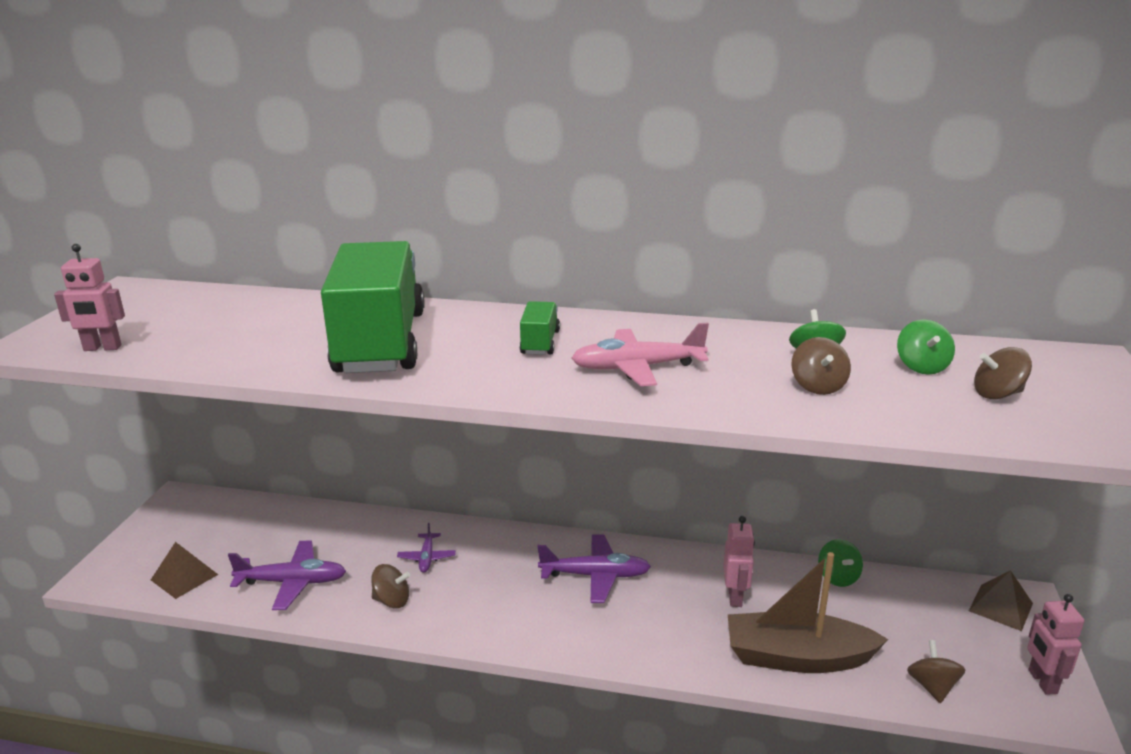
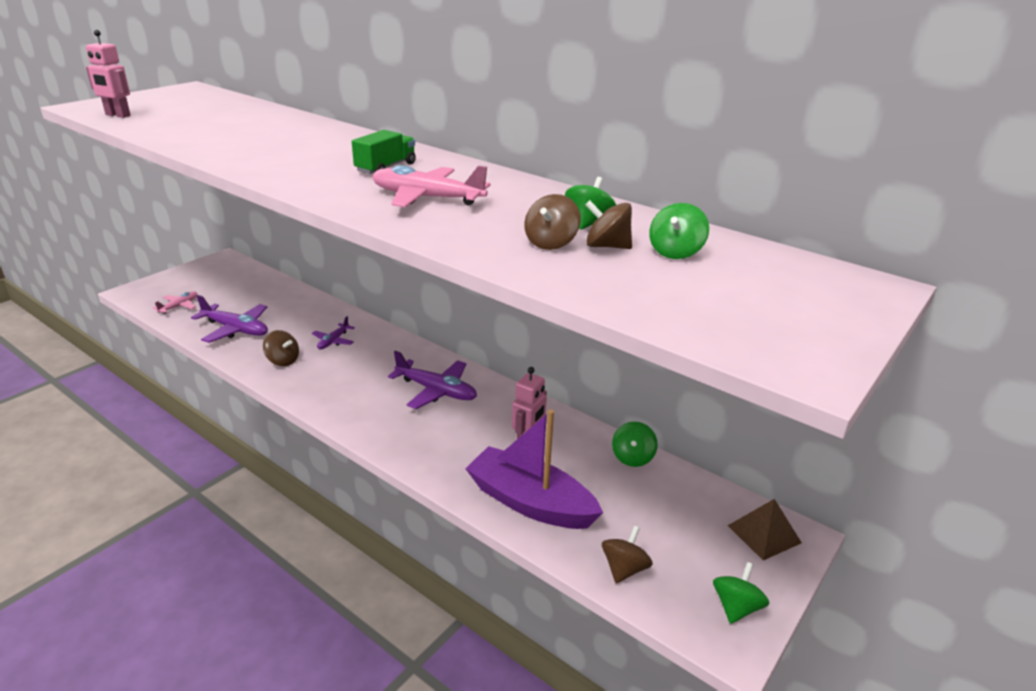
camera: 25 degrees right, 5 degrees up
(184, 577) = (179, 306): brown pyramid -> pink plane
(381, 342) = (279, 145): green truck -> none
(797, 657) = (530, 502): brown boat -> purple boat
(997, 394) = (712, 289): brown spinning top -> brown spinning top (607, 246)
(1042, 682) = (736, 607): pink robot -> green spinning top

